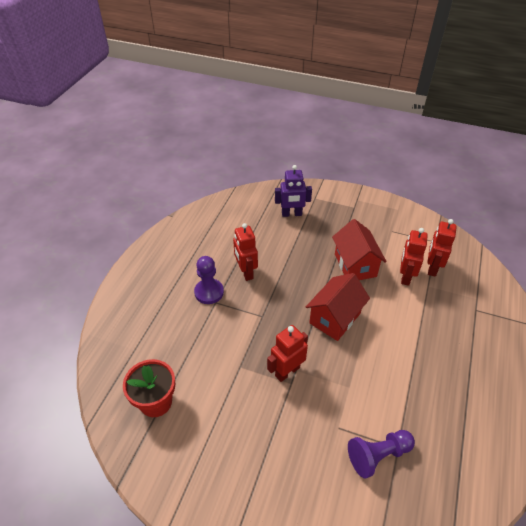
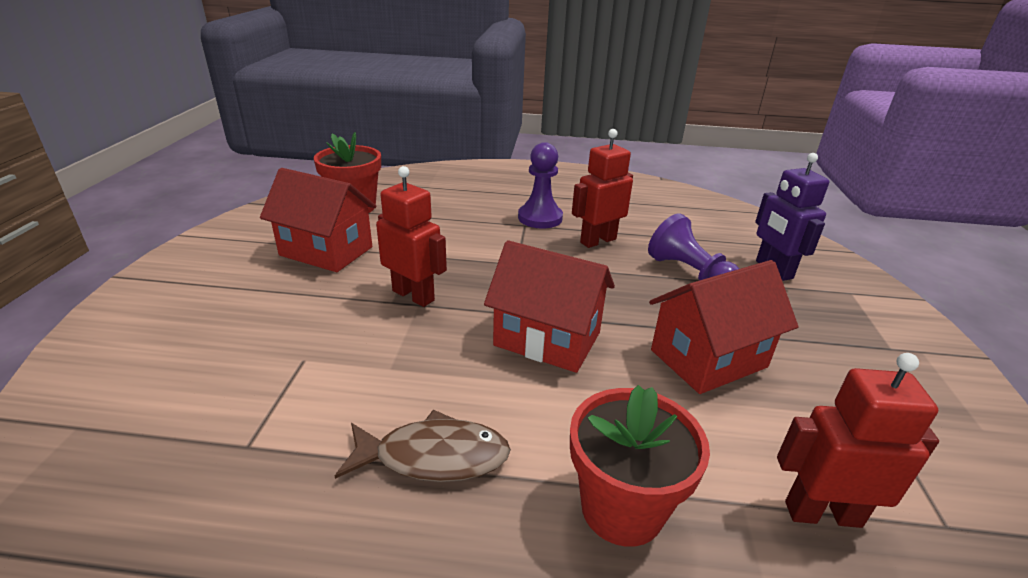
camera: 75 degrees right, 15 degrees down
(223, 420) = (326, 251): none -> red house
(378, 455) = (236, 414): purple pawn -> purple pawn (689, 273)
(405, 276) = (740, 449): red robot -> none
(406, 374) = (433, 456): none -> brown fish
(430, 319) = (622, 508): none -> red flower pot

